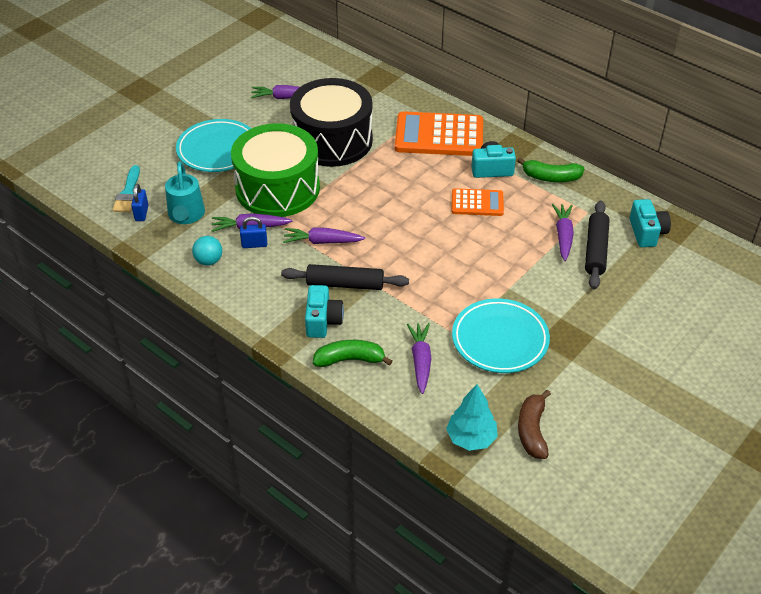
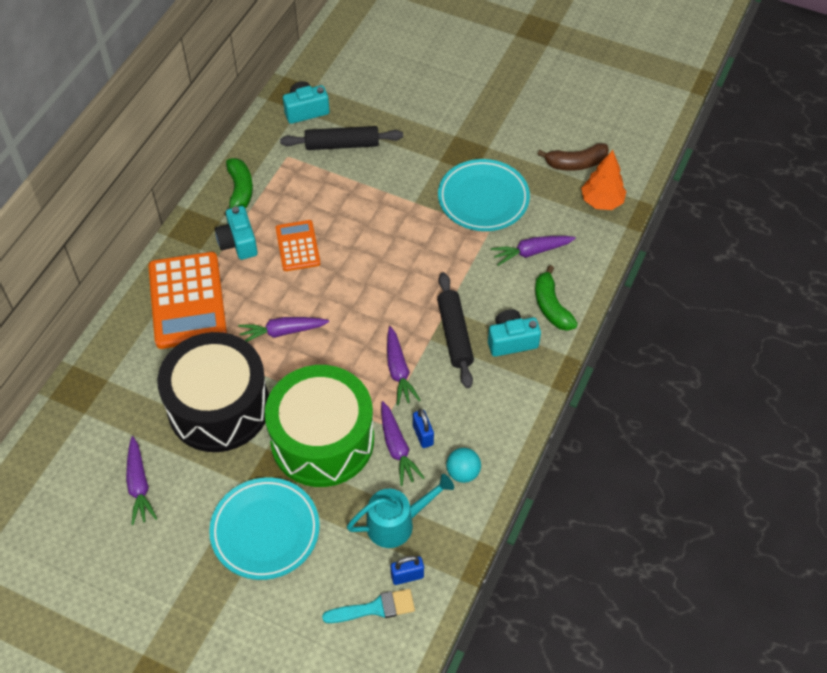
camera: 105 degrees left, 10 degrees up
(471, 438) = (601, 201): turquoise tree -> orange tree
(563, 236) = (328, 171): purple carrot -> purple carrot (282, 332)

